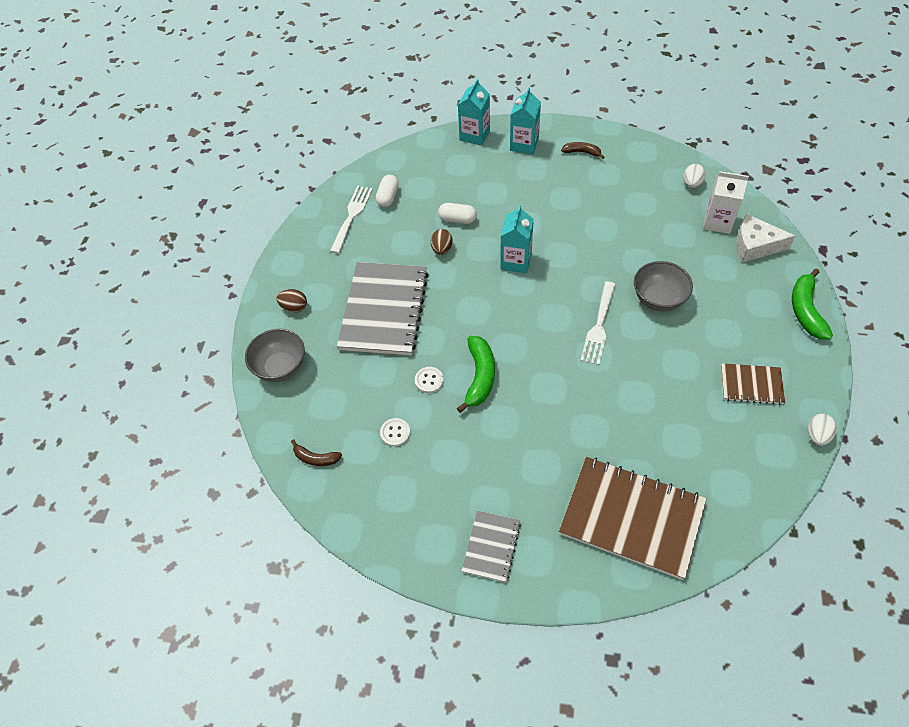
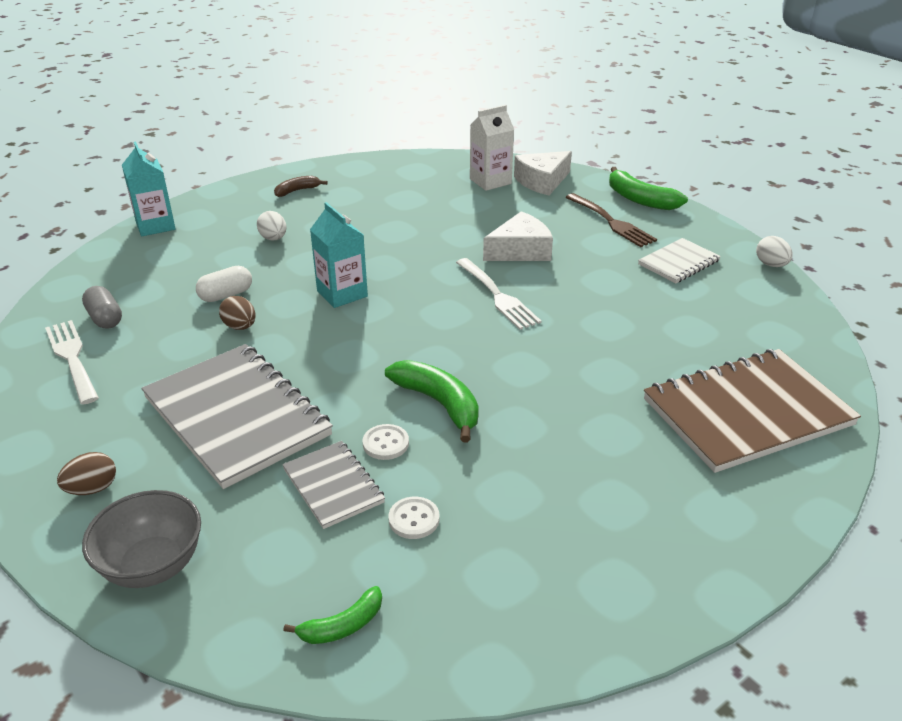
camera: 50 degrees left, 20 degrees down
(316, 458) = (342, 626): brown banana -> green banana
(388, 197) = (105, 318): white capsule -> grey capsule
(491, 547) = (674, 539): grey notebook -> grey notebook (333, 486)
(524, 144) = (225, 209): turquoise carton -> none
(658, 299) = (520, 250): grey bowl -> white cheese
(691, 184) = (432, 169): white egg -> white egg (273, 238)
(751, 385) = (678, 262): brown notebook -> white notebook
(754, 317) = (612, 222): none -> brown fork

